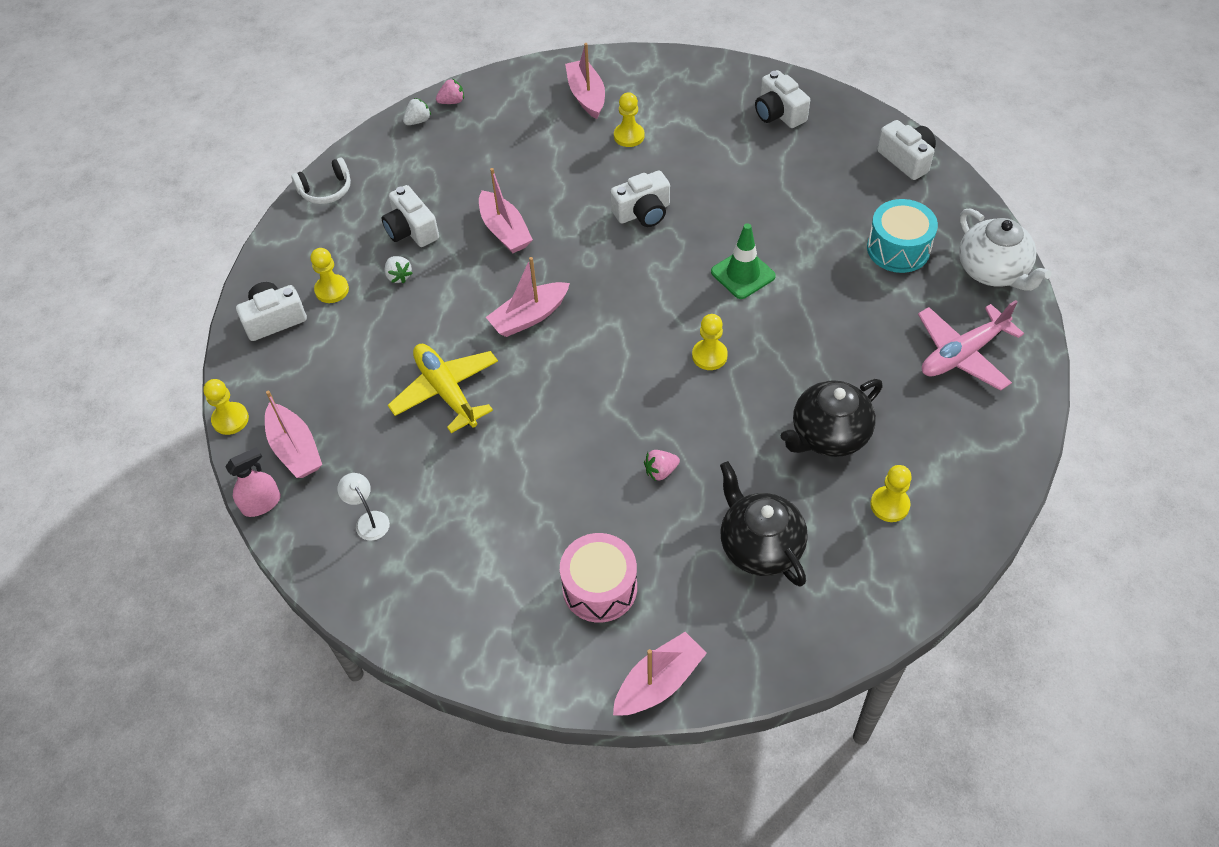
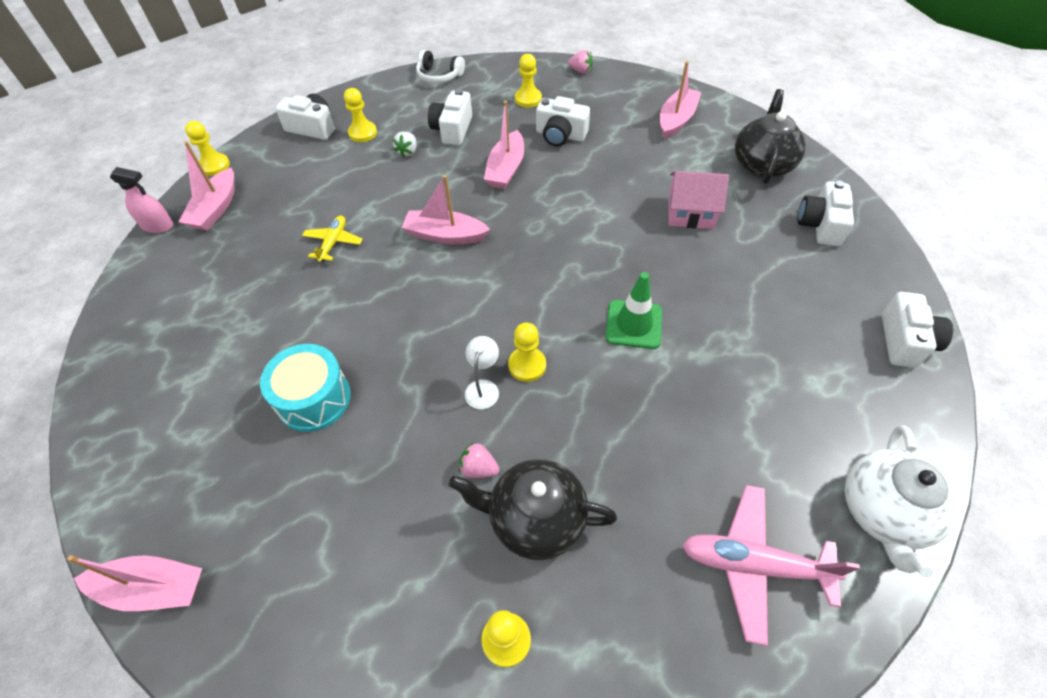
camera: 45 degrees right, 0 degrees up
(369, 520) = (185, 285): white lamp -> white lamp (483, 387)
(418, 121) = (544, 70): white strawberry -> none
(446, 391) = (333, 242): yellow plane -> yellow plane, size x0.57
(599, 588) = (224, 467): pink drum -> none
(629, 136) = (673, 165): yellow pawn -> yellow pawn (528, 99)
(643, 212) = (615, 223): white camera -> white camera (560, 135)
(660, 471) = (378, 421): pink strawberry -> pink strawberry (479, 468)
(686, 166) = (690, 213): none -> pink house
(759, 546) = (361, 557): black teapot -> black teapot (762, 164)
(898, 249) = (802, 412): turquoise drum -> turquoise drum (314, 399)

